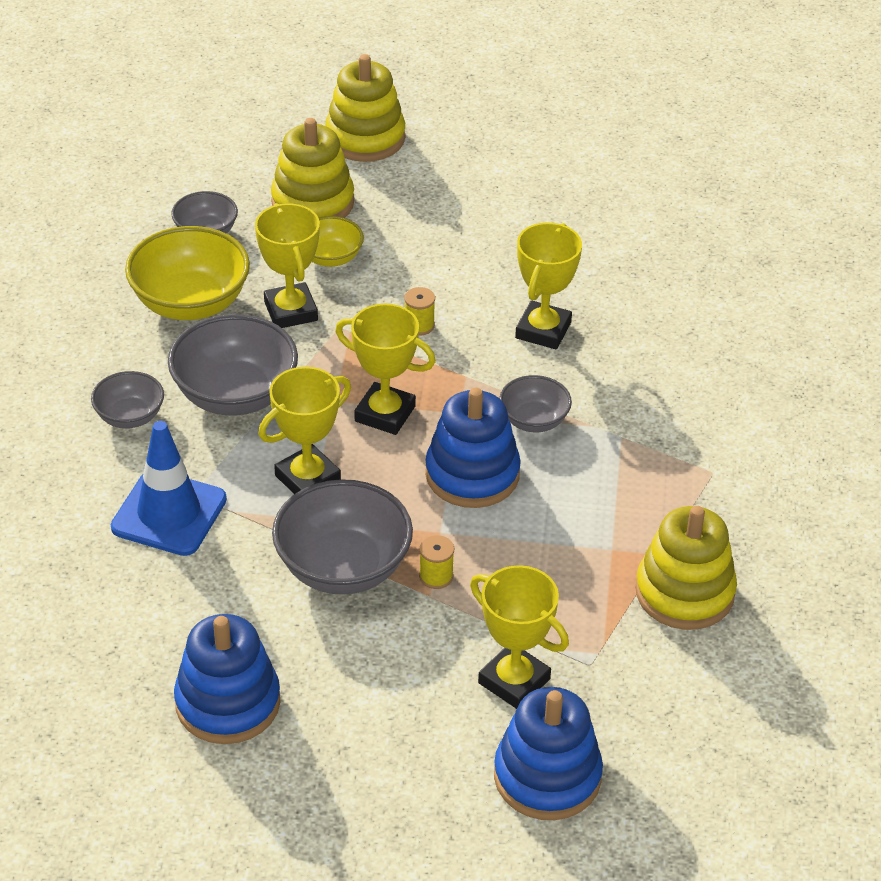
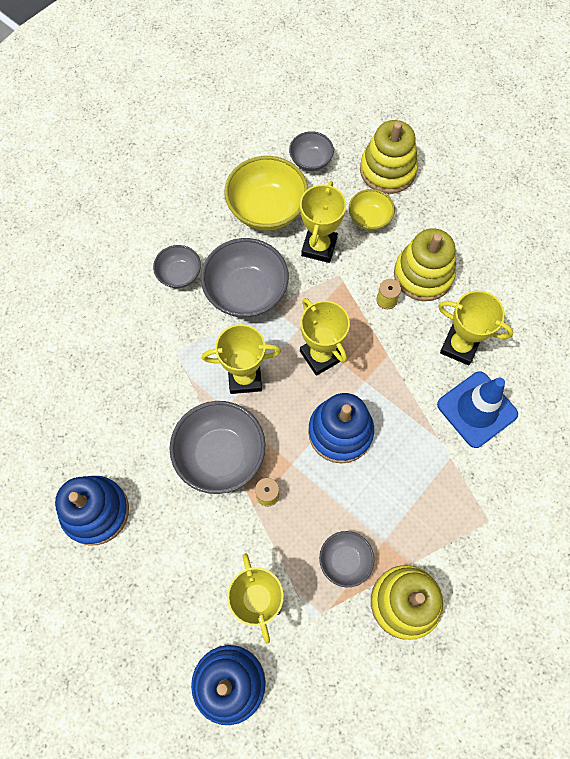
camera: 35 degrees right, 25 degrees up
(169, 513) = (154, 357): blue traffic cone -> blue traffic cone (477, 409)
(365, 138) = (453, 136): yellow stacking toy -> yellow stacking toy (423, 275)
(534, 420) = (405, 413): grey bowl -> grey bowl (345, 561)
(543, 330) = (459, 346): yellow trophy -> yellow trophy turned 60 degrees clockwise

